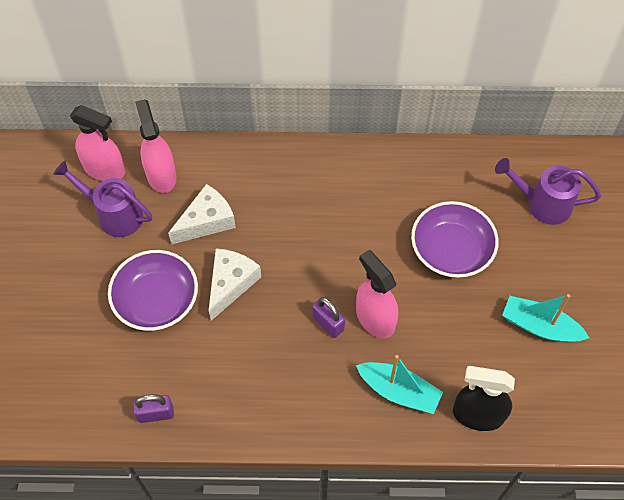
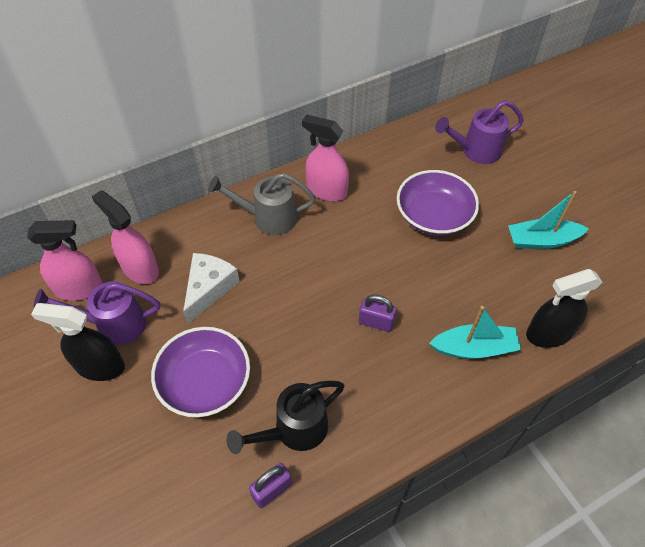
camera: 30 degrees left, 5 degrees down
(85, 245) = (100, 366): none -> black spray bottle
(201, 377) = (294, 430): none -> black watering can
(231, 284) = (267, 331): white cheese -> none
(296, 180) = (268, 218): none -> grey watering can
(375, 318) = (412, 298): pink spray bottle -> pink spray bottle (326, 190)

